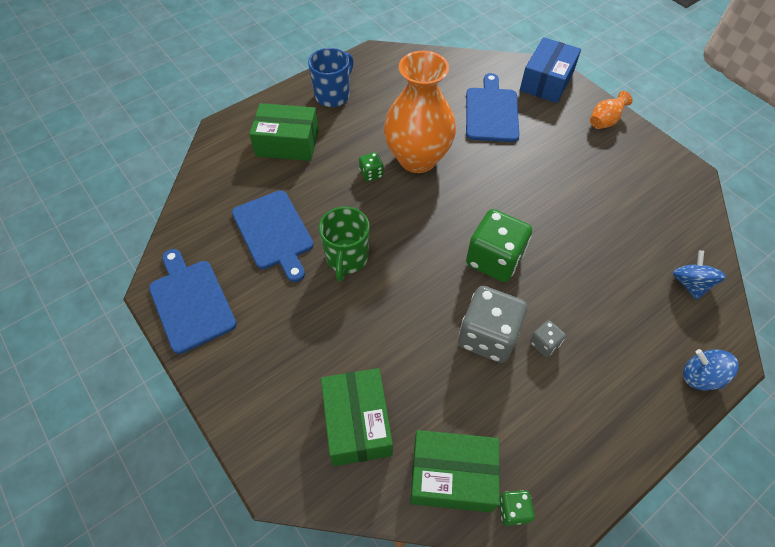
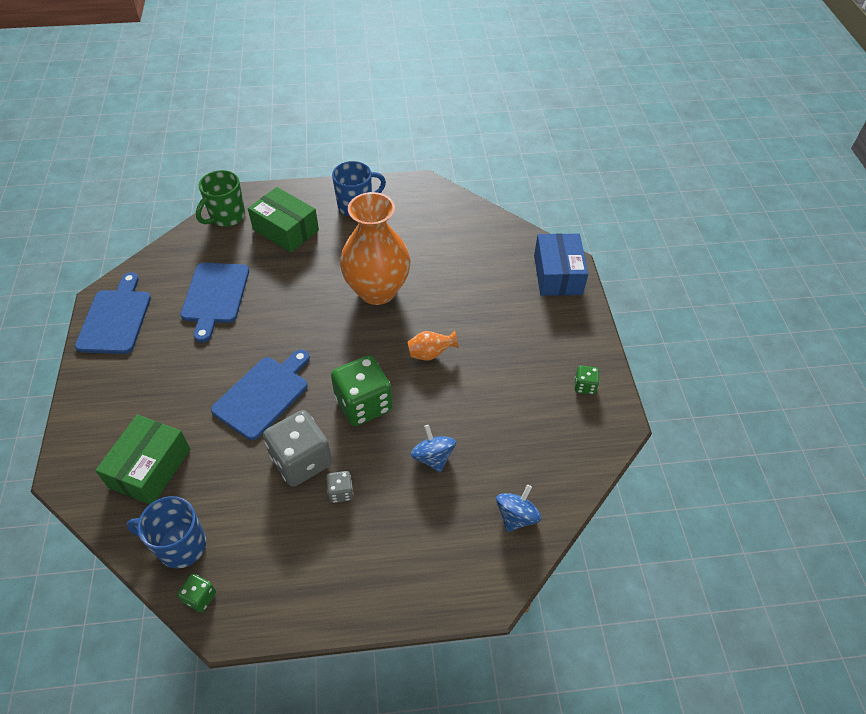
camera: 30 degrees right, 5 degrees down
(347, 258) = (250, 343): green mug -> green mug (226, 217)
(371, 174) = (328, 285): green dice -> green dice (584, 386)
(452, 476) = (180, 545): green box -> blue mug
(491, 112) = (479, 280): blue cutting board -> blue cutting board (263, 395)
(546, 81) = (557, 274): blue box -> blue box turned 60 degrees counterclockwise
(605, 121) = (578, 336): orange vase -> orange vase (430, 354)
(700, 377) = (447, 595): blue spinning top -> blue spinning top (433, 457)

